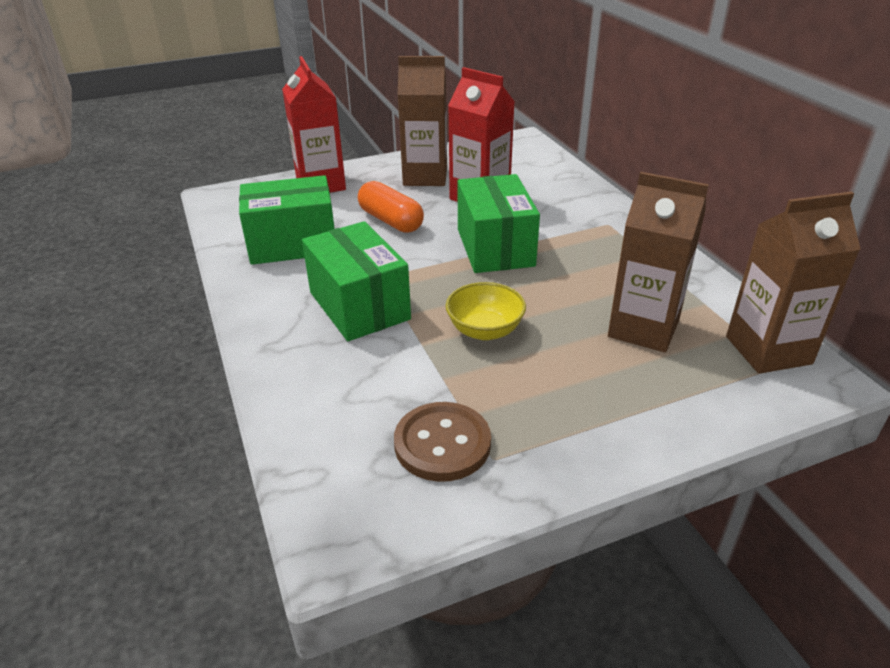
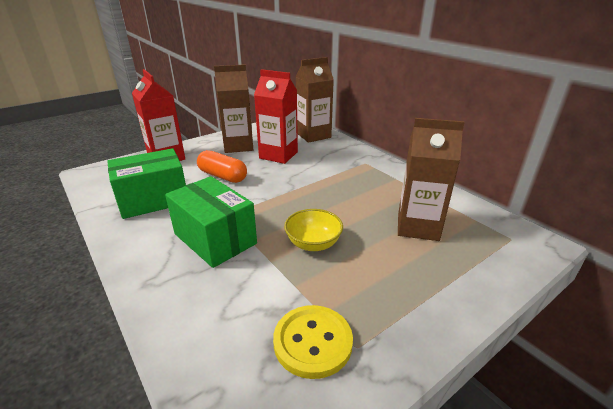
camera: 15 degrees left, 5 degrees down
(442, 444) = (312, 342): brown button -> yellow button
(495, 247) = (299, 185): green box -> none
(768, 350) = (499, 229): brown carton -> brown carton (313, 135)

